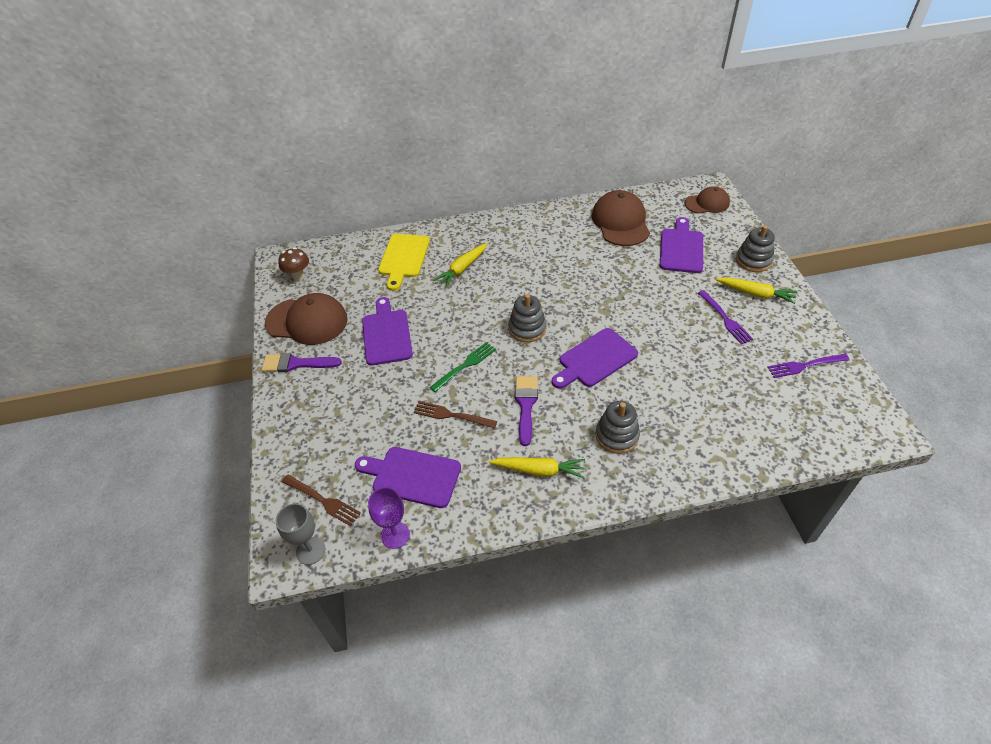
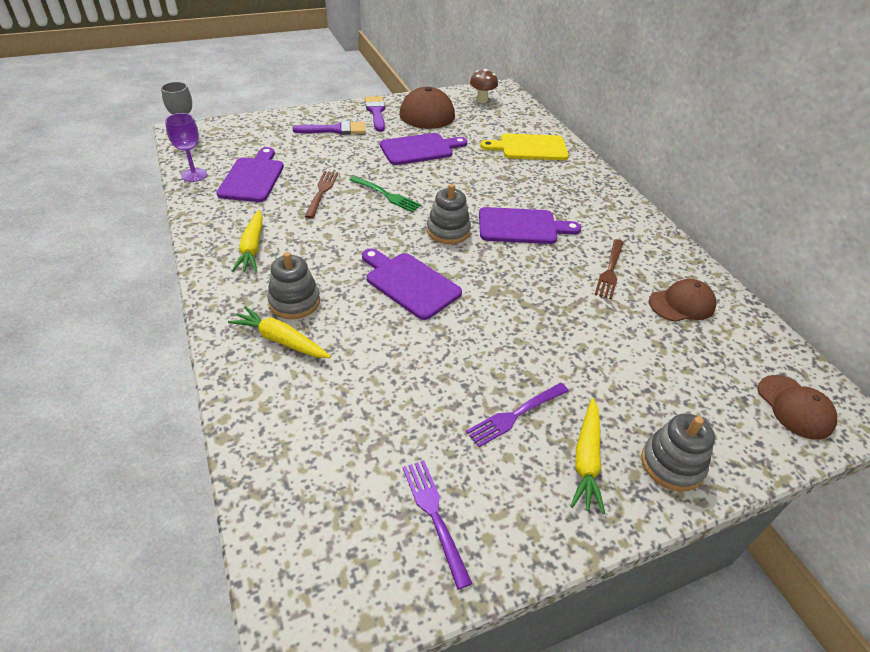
camera: 75 degrees right, 5 degrees down
(322, 500) = (233, 140): brown fork -> brown fork (610, 270)
(462, 269) = (528, 183): yellow carrot -> yellow carrot (280, 340)
(526, 405) = (336, 235): purple brush -> purple brush (335, 130)
(620, 222) = (682, 304): brown cap -> brown cap, size x0.62
(681, 248) = (656, 369): purple cutting board -> purple cutting board (521, 226)

